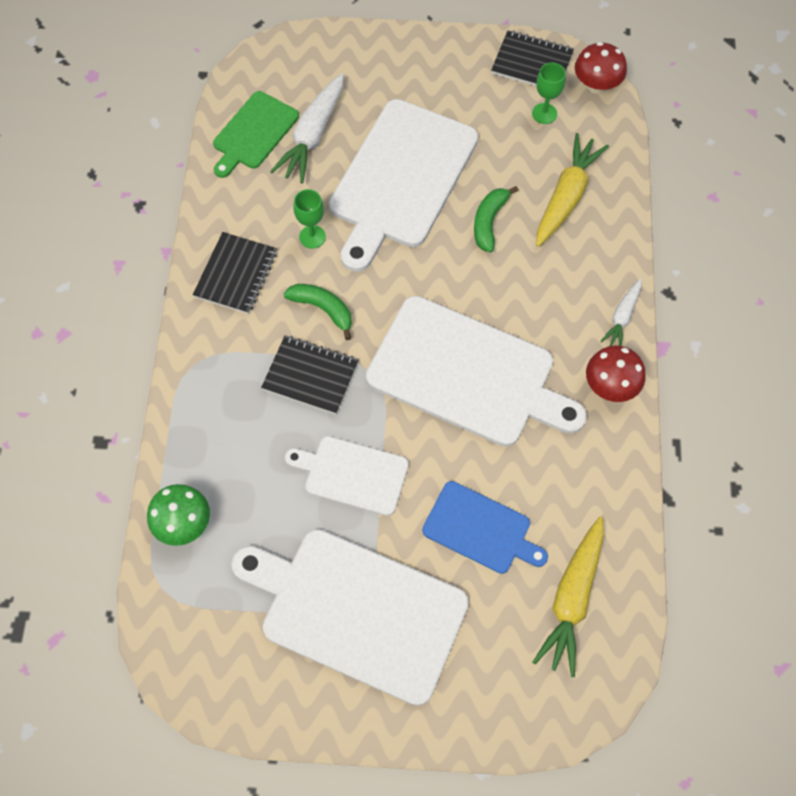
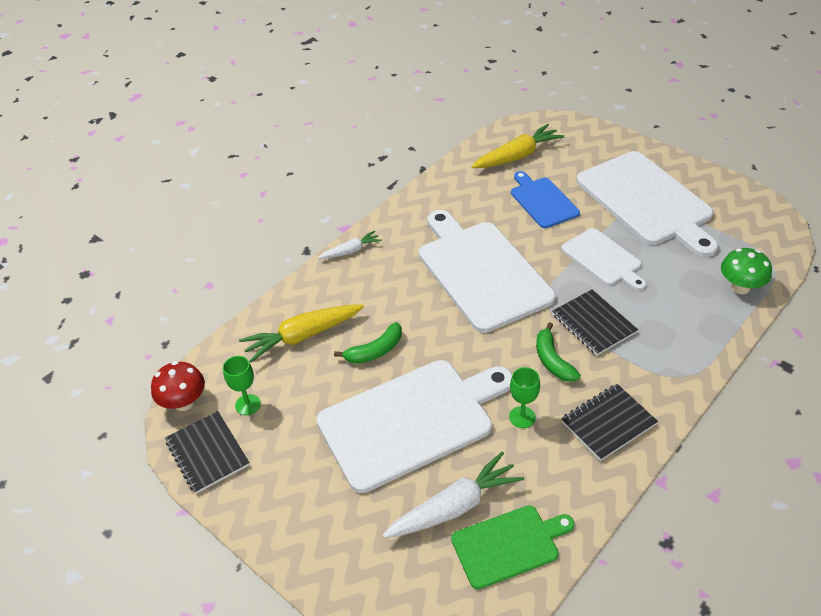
camera: 140 degrees left, 20 degrees down
(610, 386) = (398, 223): red mushroom -> none

